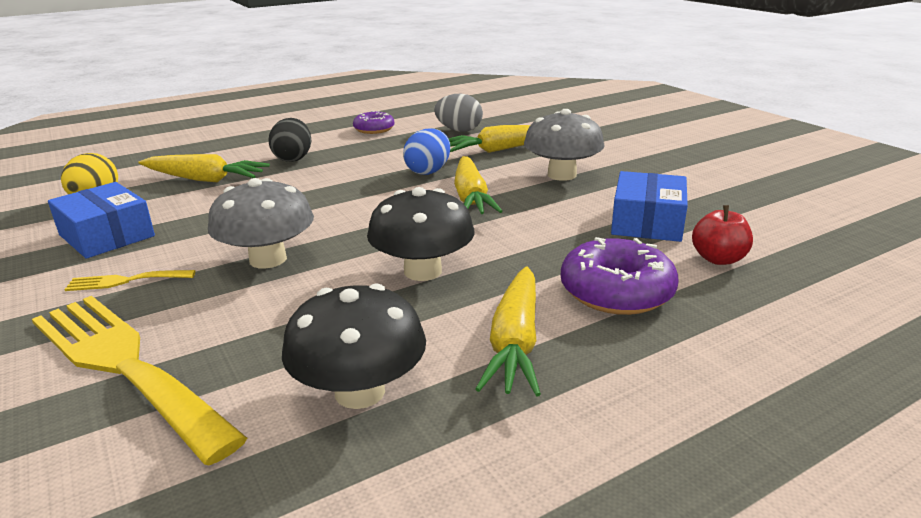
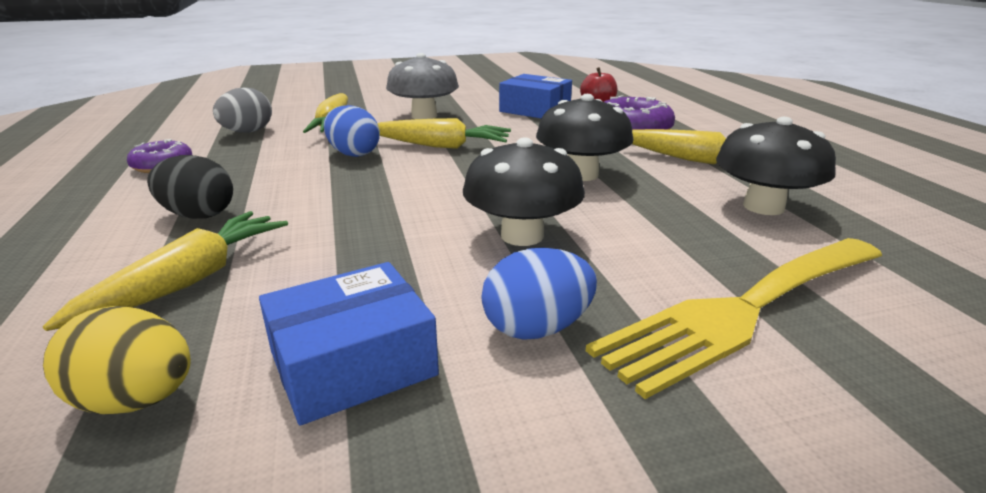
camera: 75 degrees left, 0 degrees up
(125, 281) = (537, 328): yellow fork -> blue egg
(268, 259) = (522, 235): grey mushroom -> black mushroom

